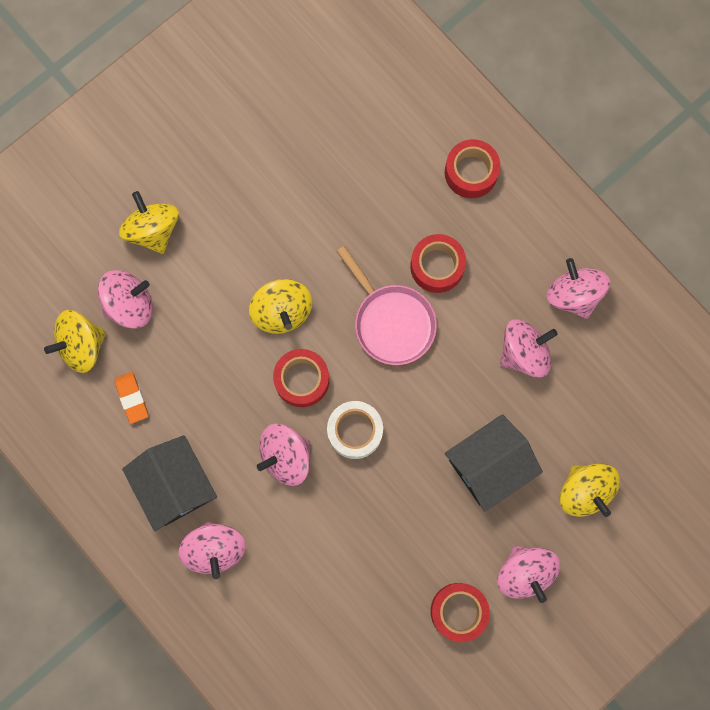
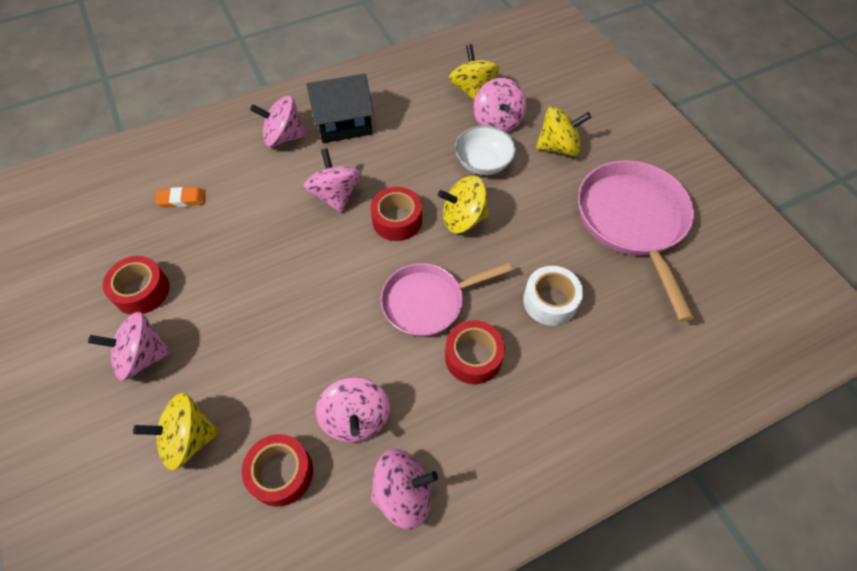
camera: 105 degrees right, 20 degrees down
(132, 398) = (421, 111): orange eraser -> orange eraser (182, 199)
(197, 307) = (483, 162): none -> white bowl
(242, 141) = (633, 222): none -> pink pan
(355, 431) = (336, 249): white tape -> white tape (550, 301)
(471, 172) = (571, 419): red tape -> red tape (281, 473)
(489, 465) = (257, 352): black house -> none

